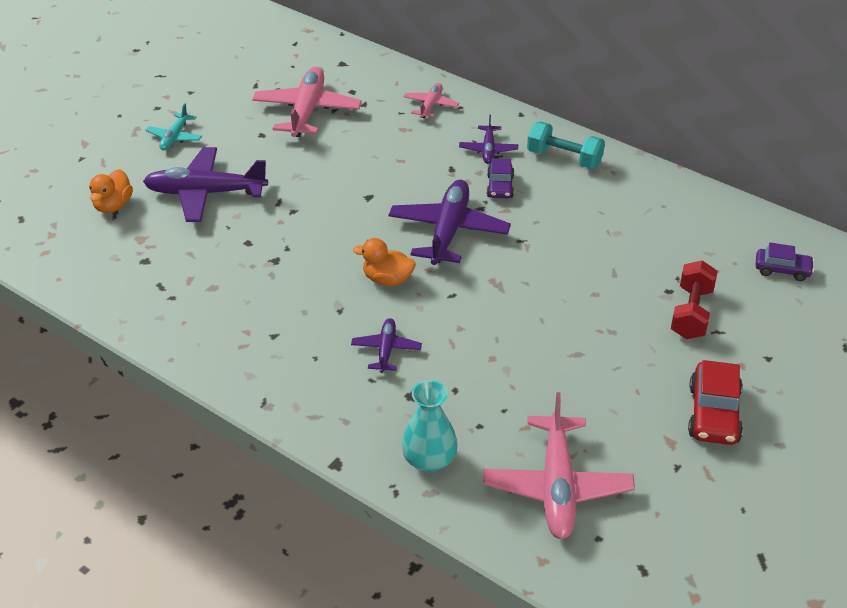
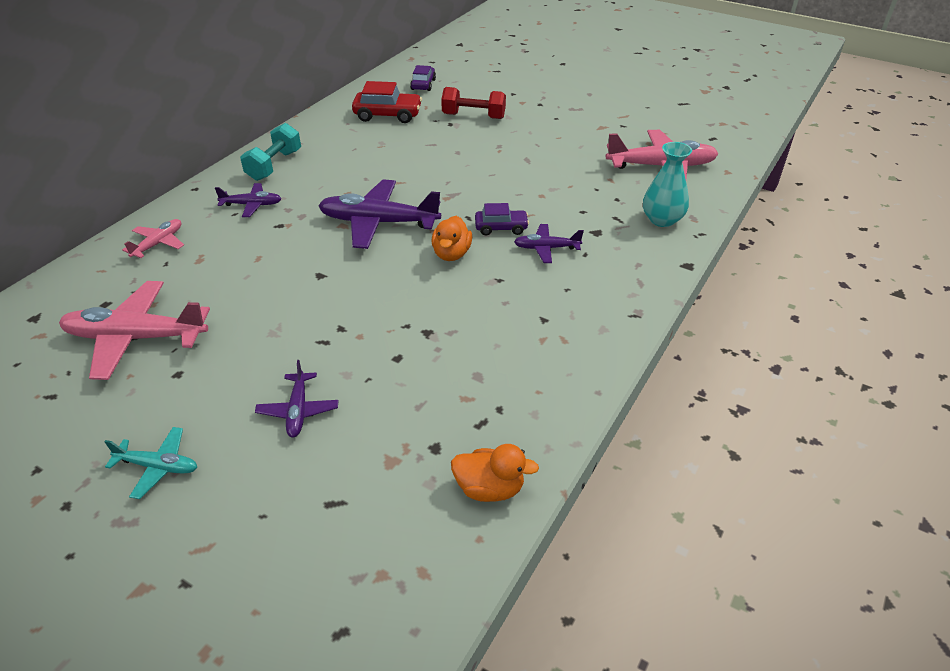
camera: 95 degrees left, 0 degrees up
(113, 206) = (316, 509): orange duck -> orange duck (489, 488)
(205, 193) = (298, 411): purple plane -> purple plane, size x0.52
(430, 105) = (159, 243): pink plane -> pink plane turned 105 degrees clockwise
(500, 186) = (312, 197): purple car -> purple car (501, 228)
(713, 414) = (571, 112): red car -> red car (388, 115)

